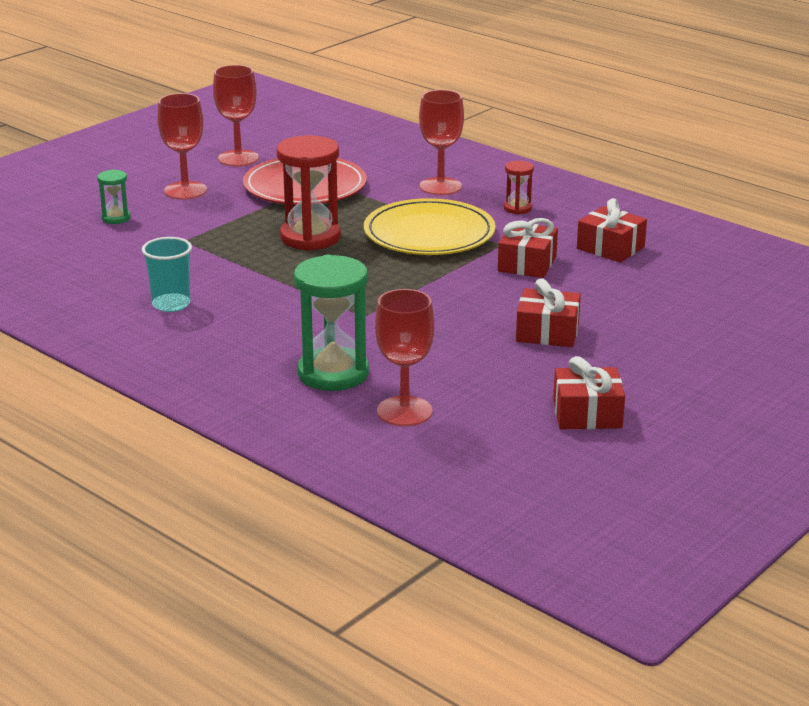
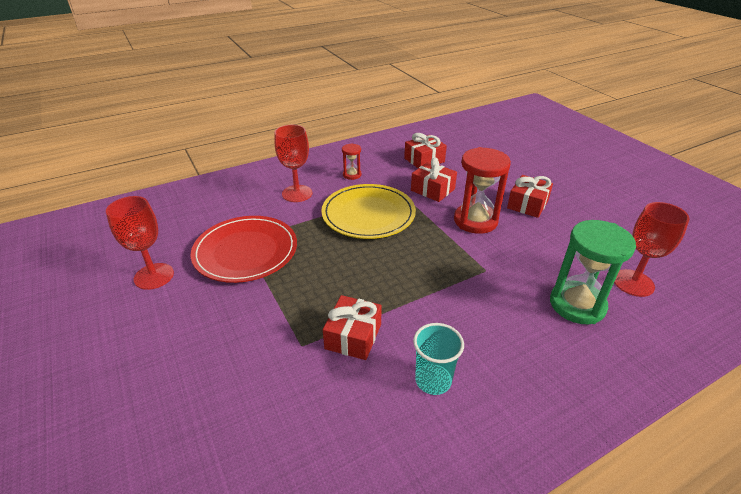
camera: 70 degrees left, 10 degrees up
(116, 218) = (215, 390): green hourglass -> none
(185, 191) = (192, 324): red goblet -> none
(310, 237) = (342, 268): red hourglass -> red hourglass (475, 221)
(587, 414) = (630, 215): red gift -> red gift (353, 336)

